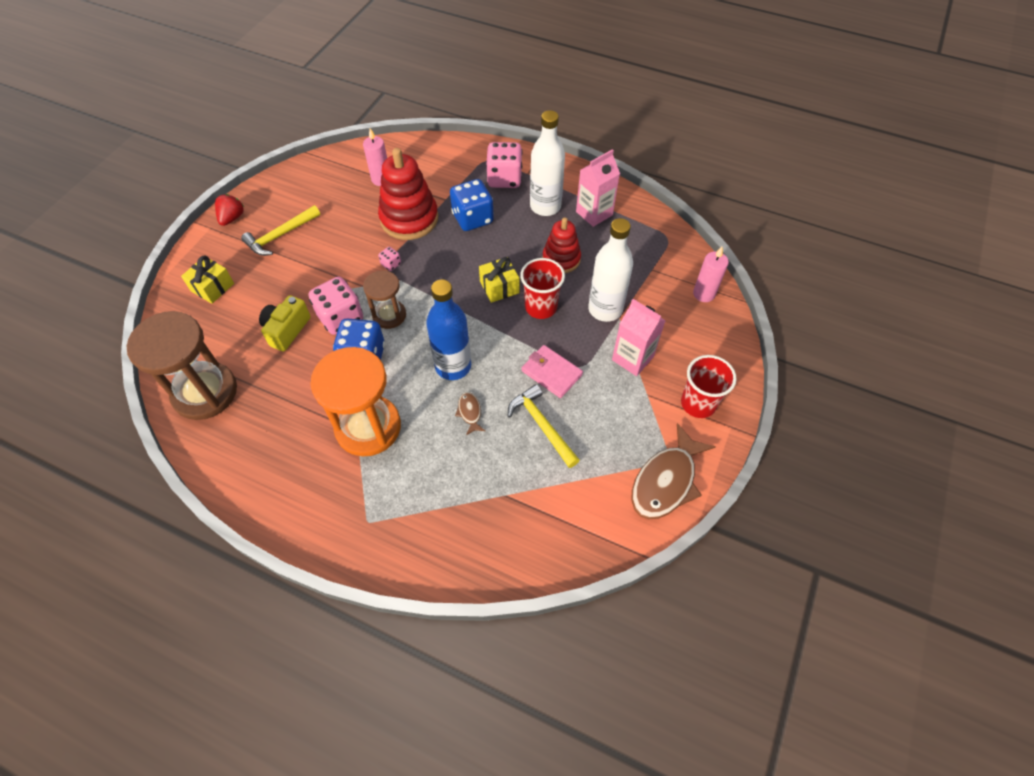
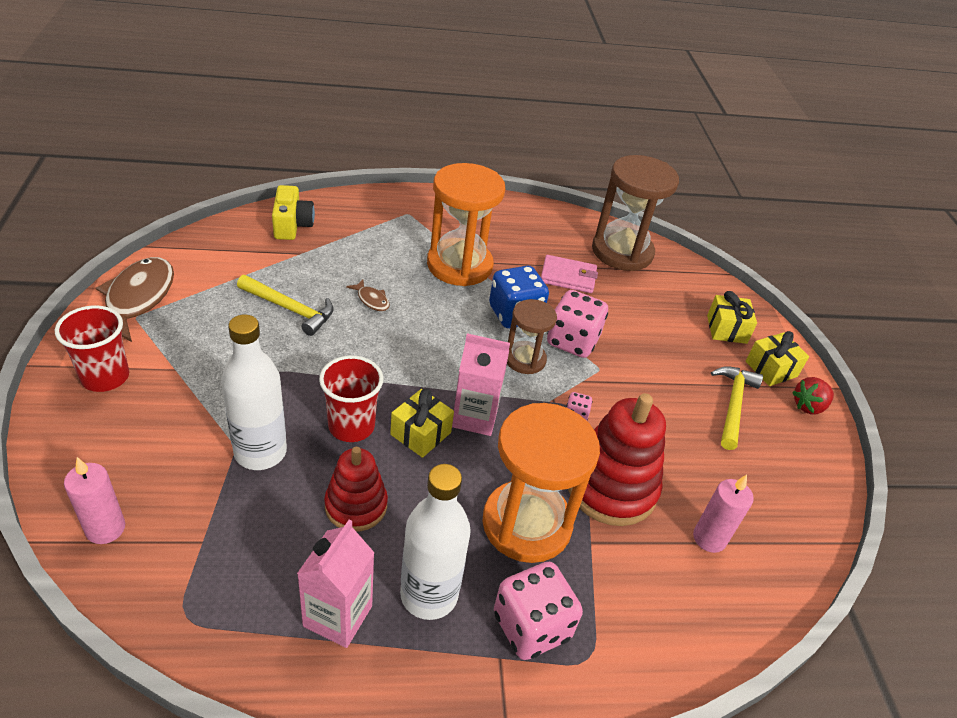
camera: 145 degrees right, 15 degrees down
(222, 248) = (771, 369): none -> yellow gift
(232, 218) = (808, 406): red strawberry -> red strawberry turned 75 degrees clockwise
(286, 330) = (612, 315): yellow camera -> yellow camera (292, 225)
(453, 366) = (417, 332): blue bottle -> none
(472, 218) = (526, 524): blue dice -> orange hourglass
(551, 373) = (302, 357): pink wallet -> pink wallet (568, 277)
(632, 358) = (203, 402): pink carton -> pink carton (475, 417)

